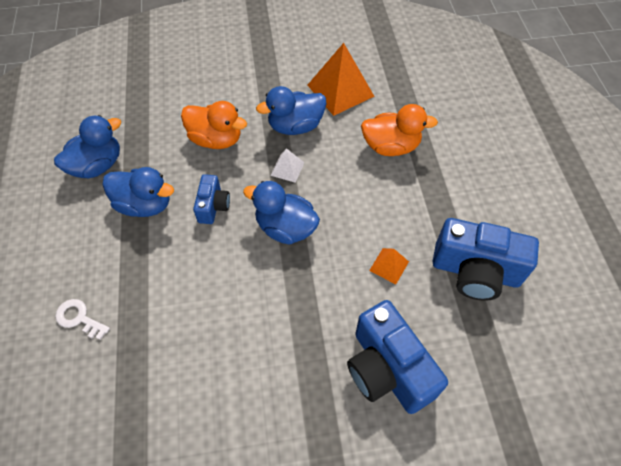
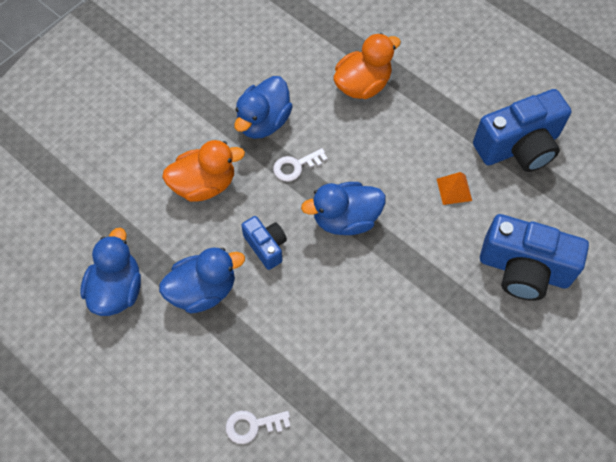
camera: 40 degrees left, 5 degrees up
(287, 168) = (295, 166): white pyramid -> white key
(340, 90) = (270, 60): orange pyramid -> none

